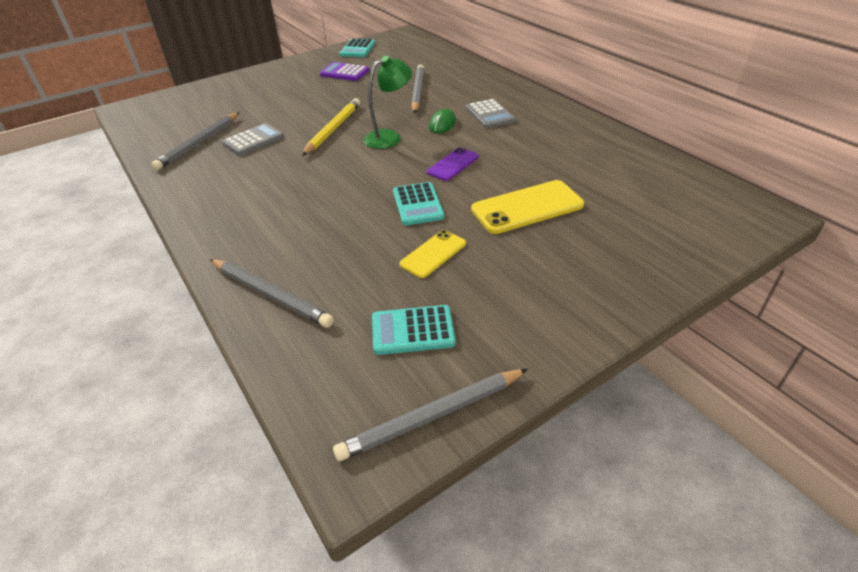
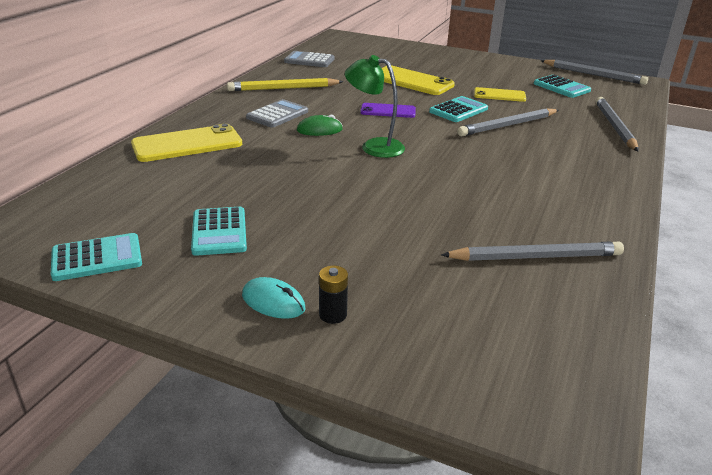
camera: 125 degrees left, 10 degrees down
(248, 83) = (333, 315): none -> black battery
(253, 140) = (477, 219): grey calculator -> grey calculator (309, 60)
(275, 75) = (273, 302): none -> turquoise mouse
(333, 129) = (393, 180): yellow pencil -> yellow pencil (283, 88)
(344, 72) = (219, 232): purple calculator -> turquoise calculator
(418, 91) = (248, 160): grey pencil -> grey pencil (508, 125)
(463, 78) = (187, 144): none -> yellow phone

